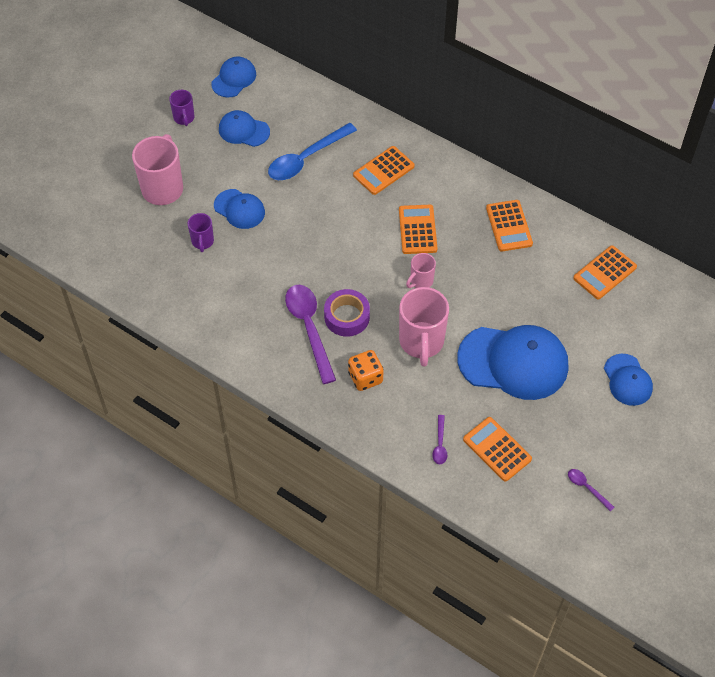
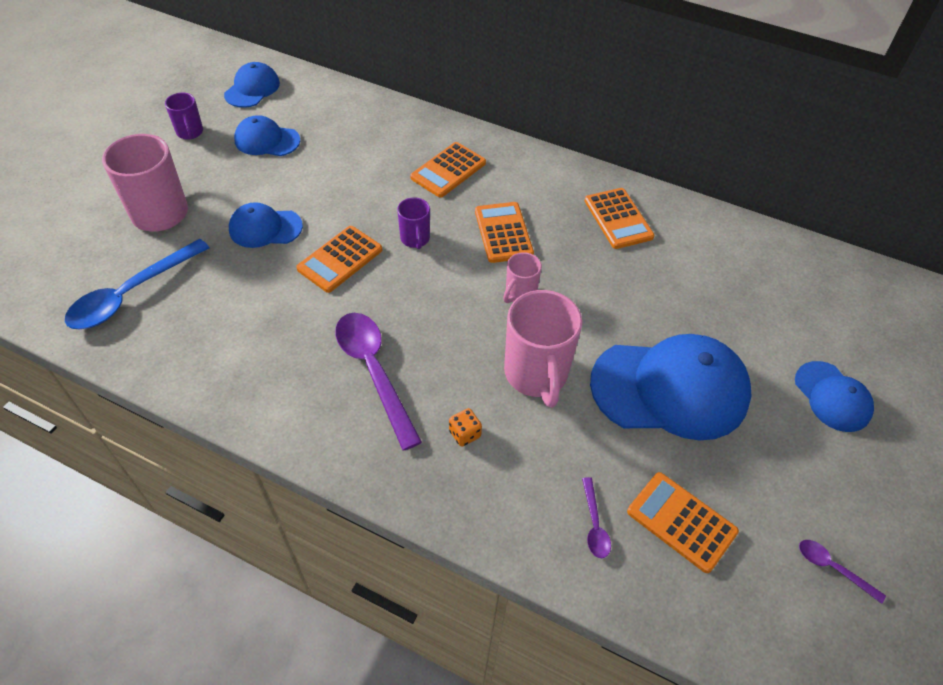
camera: 10 degrees left, 5 degrees down
(202, 242) = (215, 272): purple mug -> purple mug (415, 239)
(239, 209) = (265, 228): blue cap -> blue cap turned 150 degrees clockwise
(306, 158) = (349, 164): blue spoon -> blue spoon (131, 294)
(347, 317) = (425, 350): purple tape -> none
(365, 378) = (464, 434): orange dice -> orange dice, size x0.61
(604, 273) = (754, 262): orange calculator -> orange calculator (340, 259)

